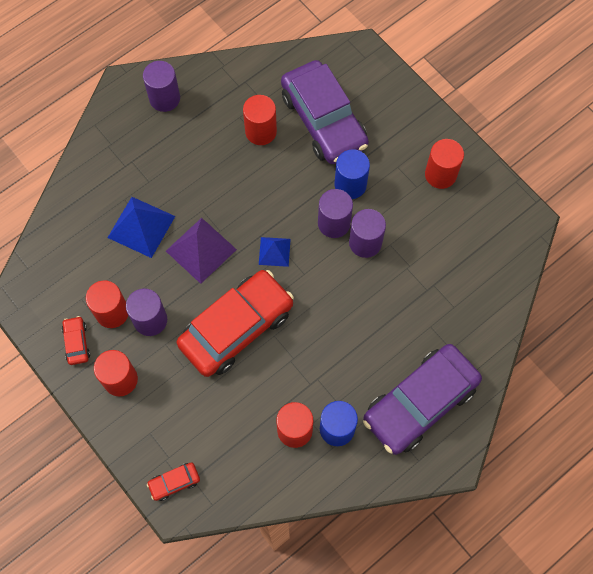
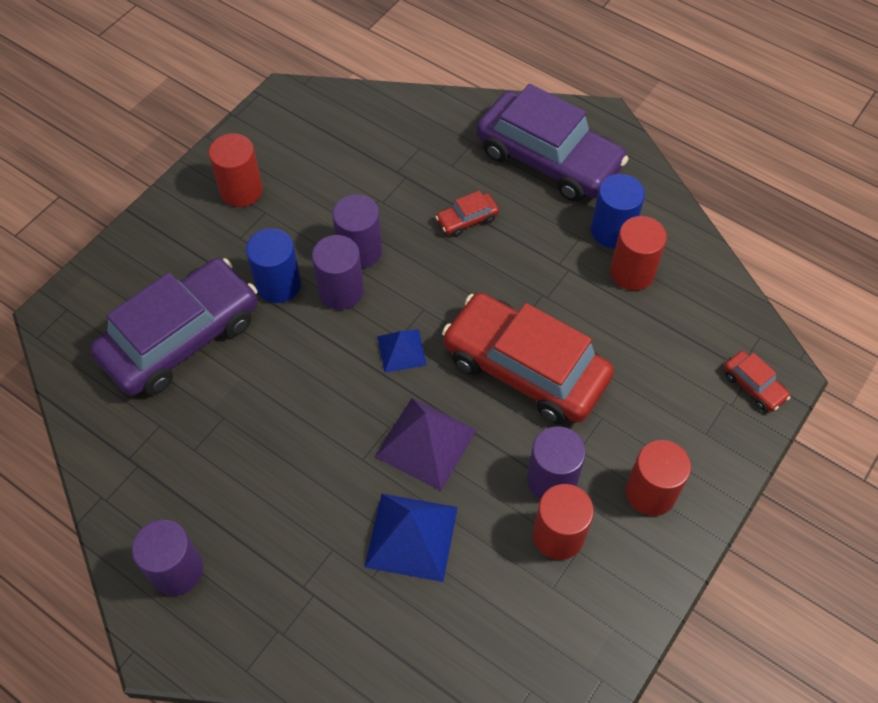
camera: 105 degrees left, 10 degrees down
(77, 342) = (621, 570): red car -> red car (467, 219)
(261, 131) = (214, 414): red cylinder -> none

